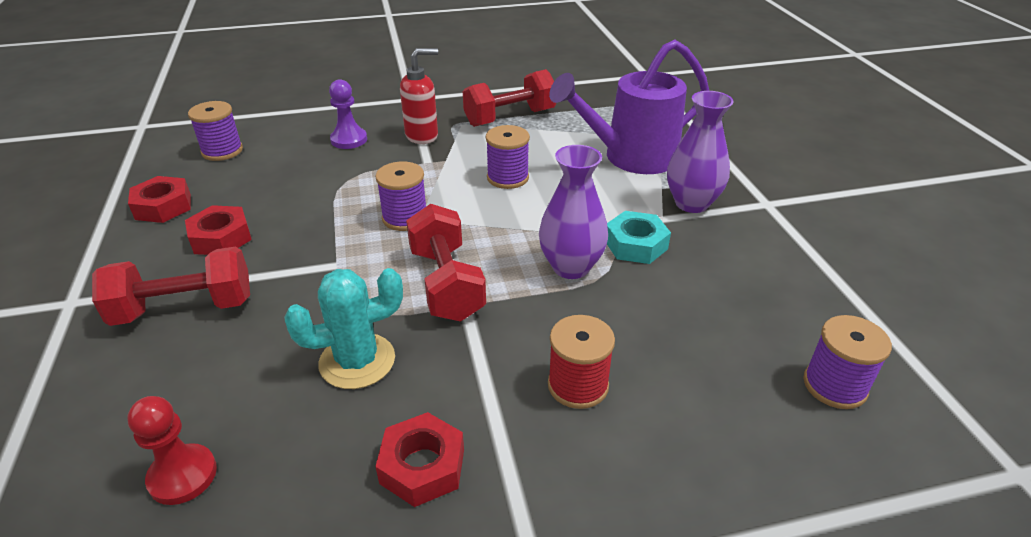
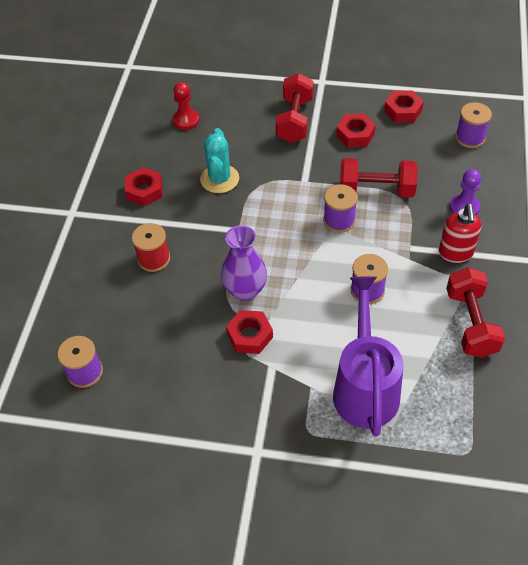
camera: 115 degrees right, 15 degrees up
(446, 284) = (260, 226): red dumbbell -> red dumbbell (376, 190)
(635, 244) = (250, 335): turquoise nut -> red nut
(691, 203) = (280, 396): purple vase -> none

